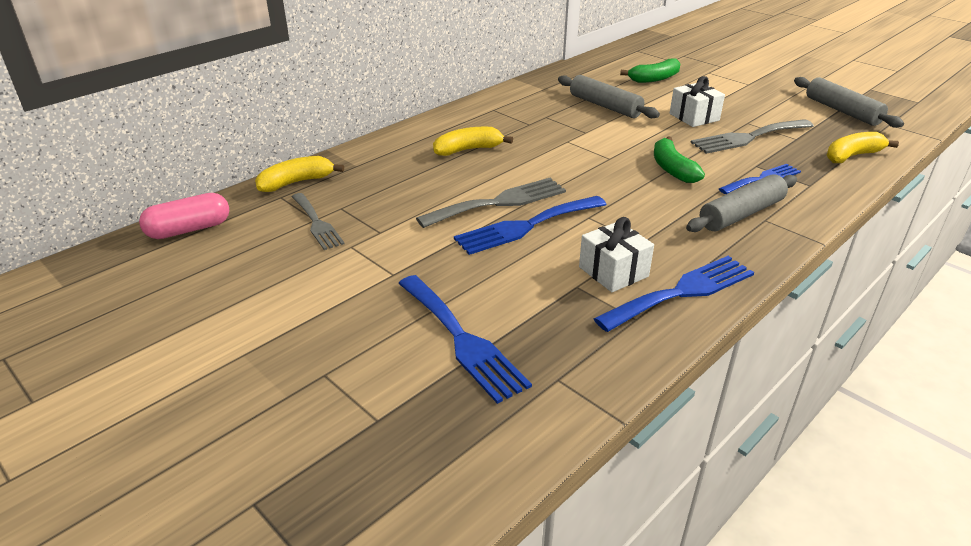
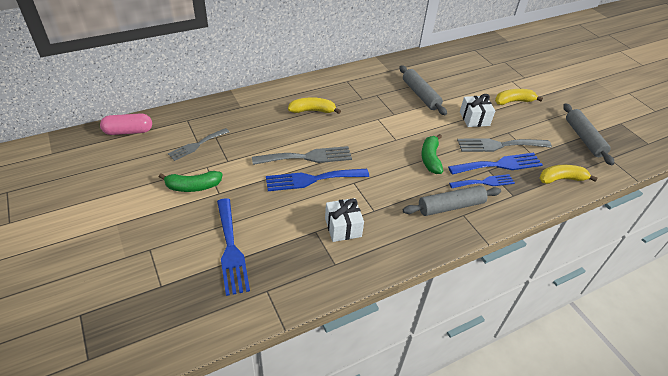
camera: 15 degrees right, 10 degrees up
(296, 182) = (201, 111): yellow banana -> yellow banana (513, 101)
(317, 223) = (197, 145): grey fork -> grey fork turned 60 degrees clockwise
(654, 79) = (469, 78): green banana -> green banana (193, 186)
(682, 292) = (374, 253): blue fork -> blue fork (499, 165)

